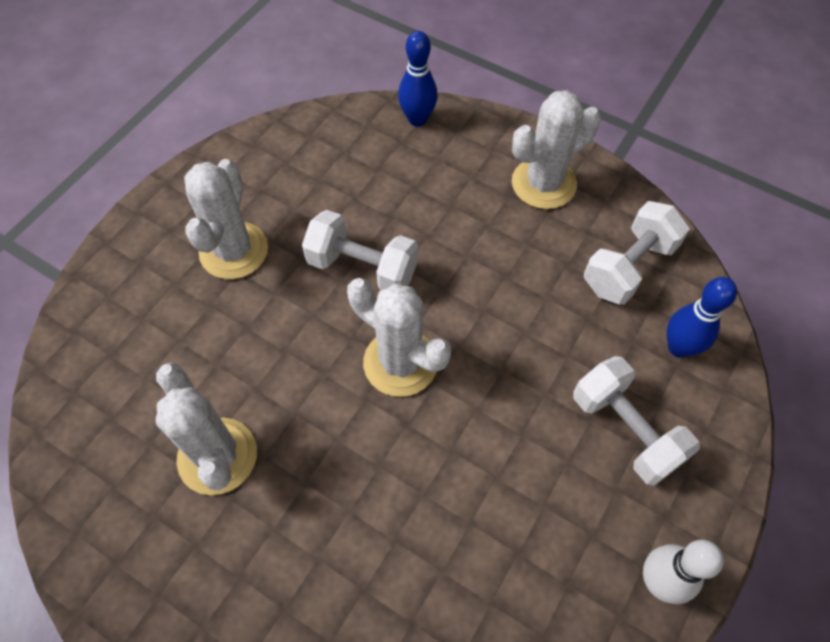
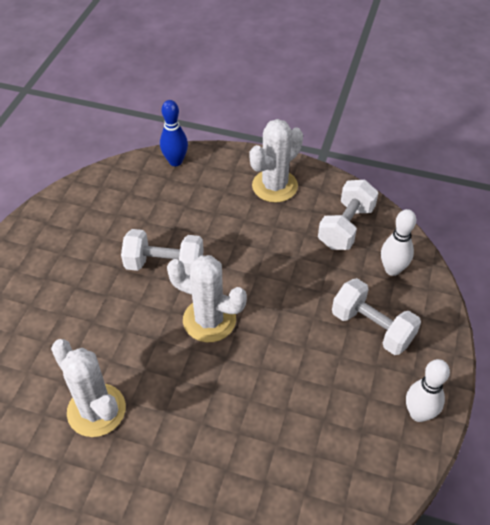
camera: 15 degrees left, 10 degrees down
(234, 251) = (68, 273): white cactus -> none
(679, 347) = (392, 269): blue bowling pin -> white bowling pin

